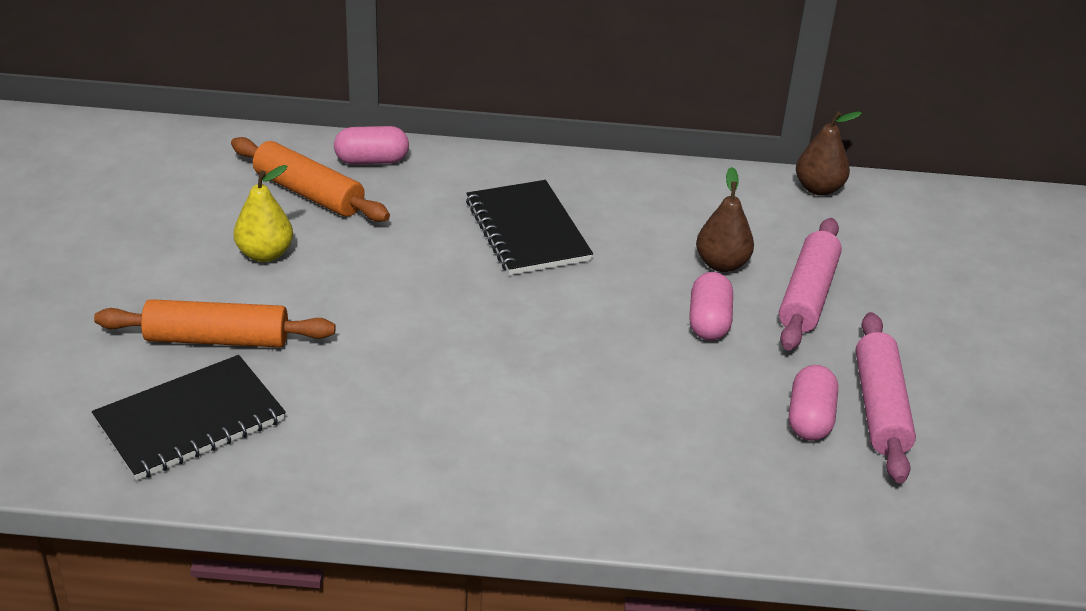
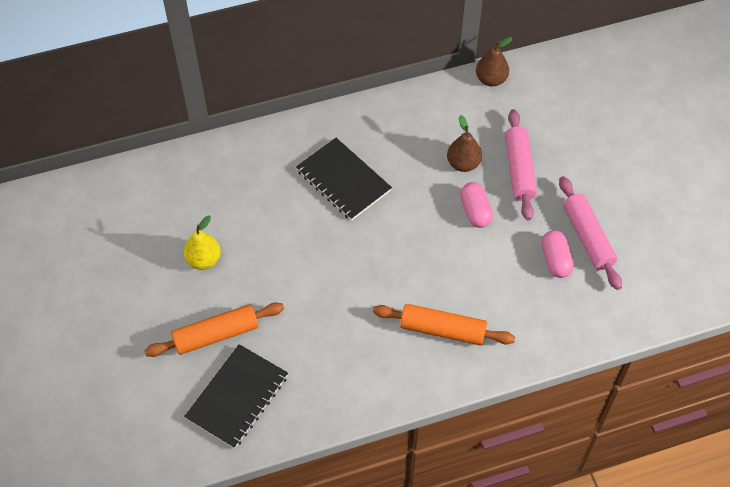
camera: 20 degrees left, 20 degrees up
(309, 193) = (200, 200): orange rolling pin -> orange rolling pin (442, 330)
(372, 160) = (221, 158): pink capsule -> none

